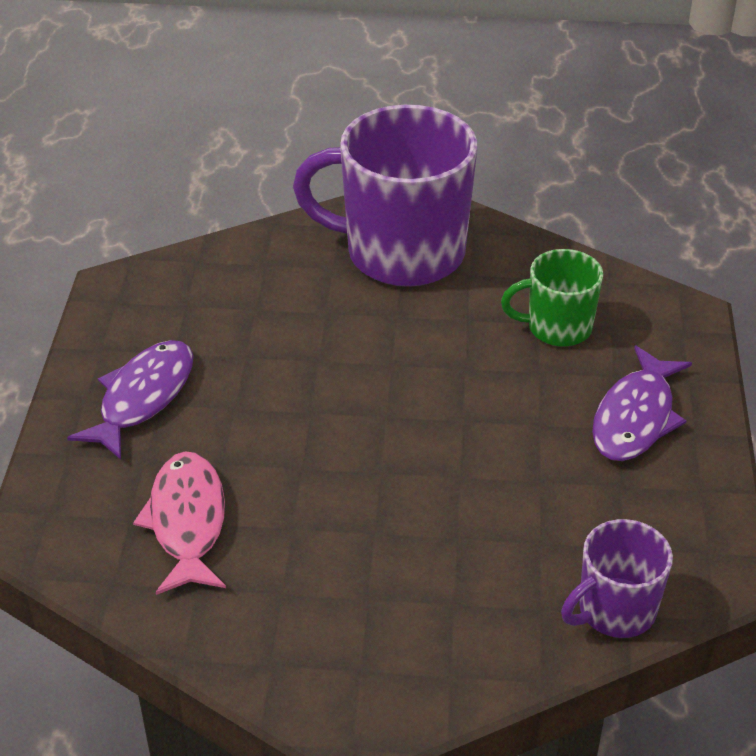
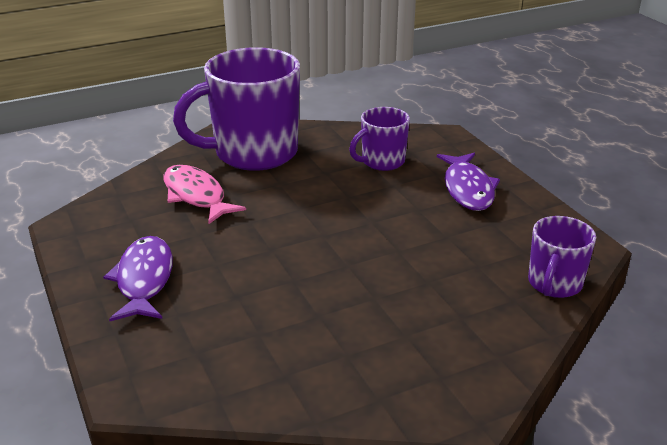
camera: 30 degrees left, 10 degrees down
(187, 522) = (242, 339): pink fish -> pink fish (196, 196)
(557, 328) = (382, 162): green mug -> purple mug

